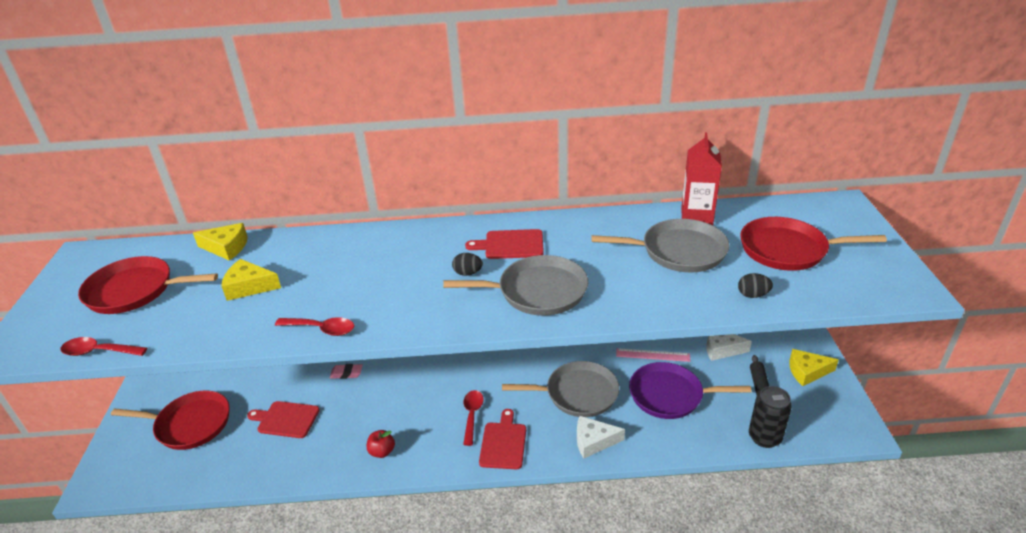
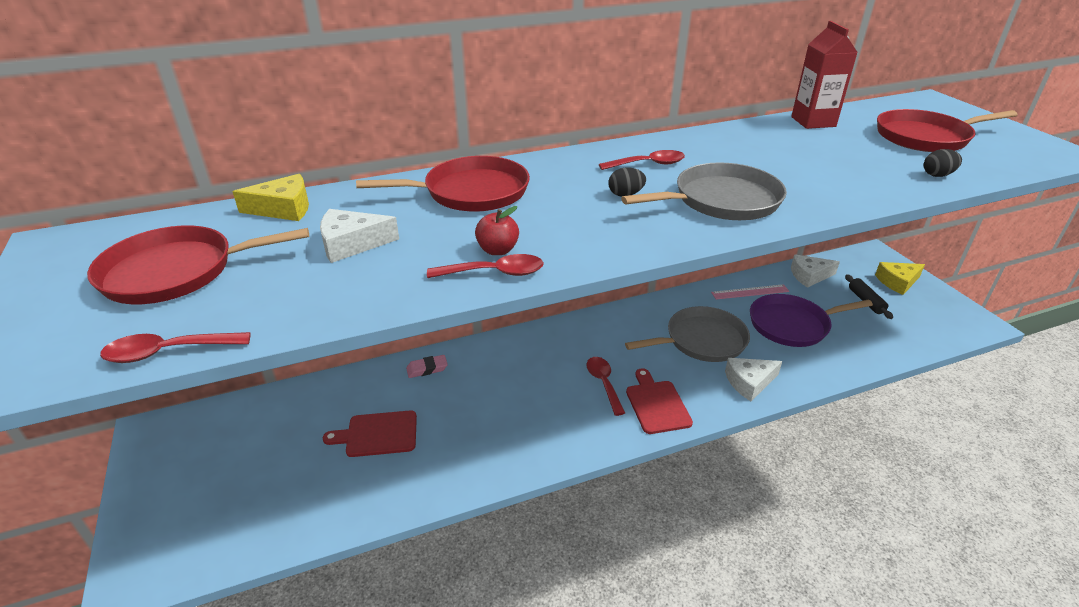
camera: 20 degrees left, 0 degrees up
(190, 424) = (244, 468): red pan -> red pan (470, 192)
(249, 287) = (351, 244): yellow cheese -> white cheese
(382, 451) = (523, 444): red apple -> red apple (497, 250)
(511, 245) = (648, 164): red cutting board -> red spoon
(678, 251) = (828, 150): grey pan -> none
(764, 437) = (904, 345): black can -> none

